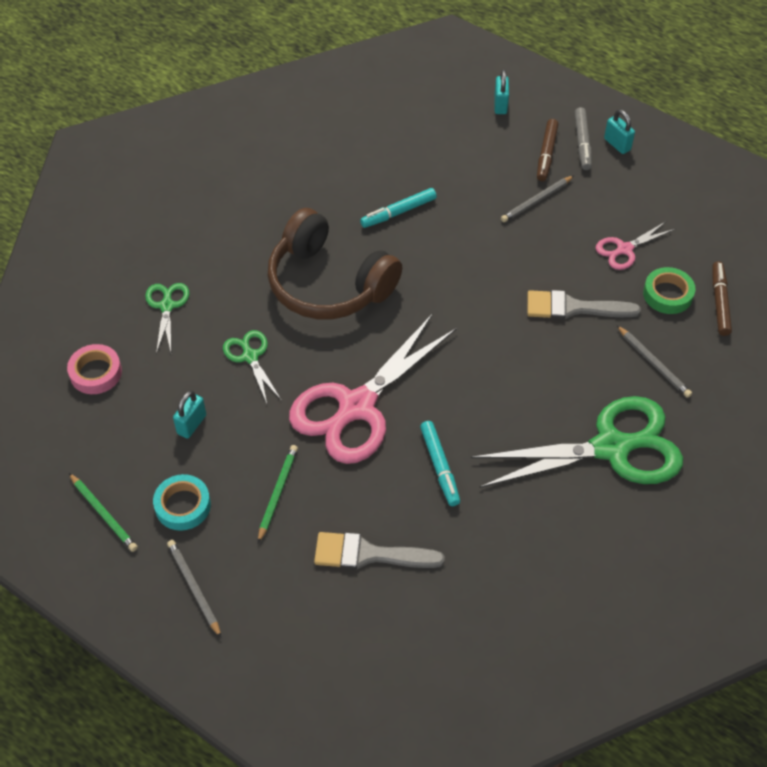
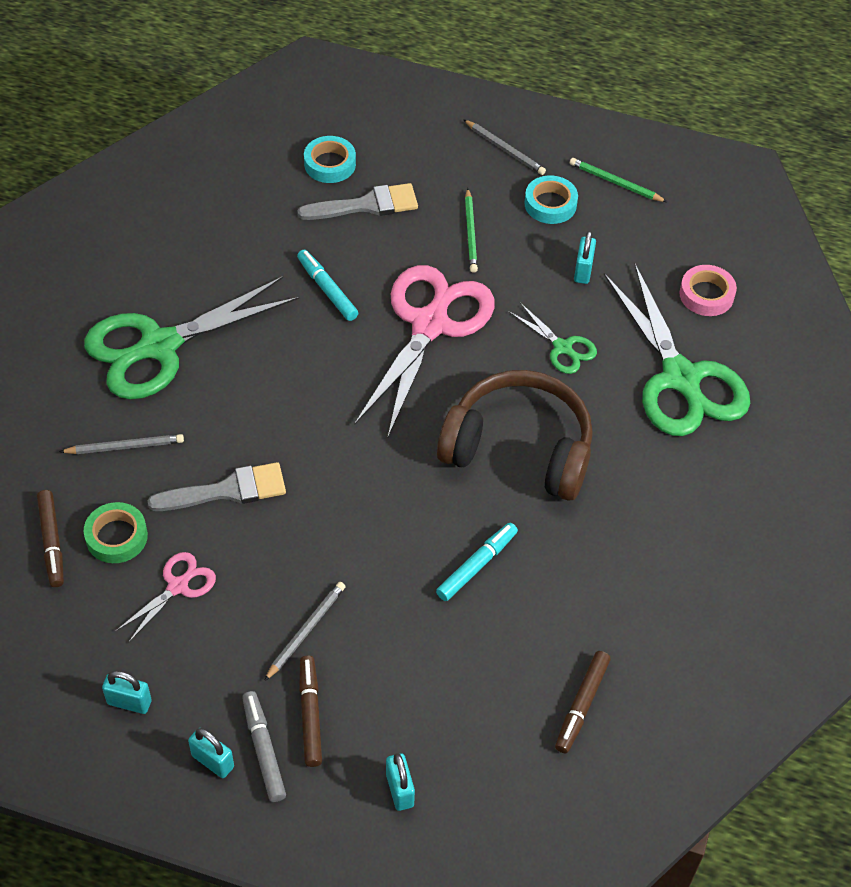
camera: 160 degrees right, 0 degrees up
(167, 306) = (681, 379): green scissors -> green scissors, size x2.14
(365, 120) = (581, 705): none -> brown marker
(390, 620) = (330, 164): none -> turquoise tape
(653, 363) = (125, 446): grey pencil -> grey pencil turned 135 degrees clockwise
(669, 187) = (129, 702): none -> turquoise padlock

